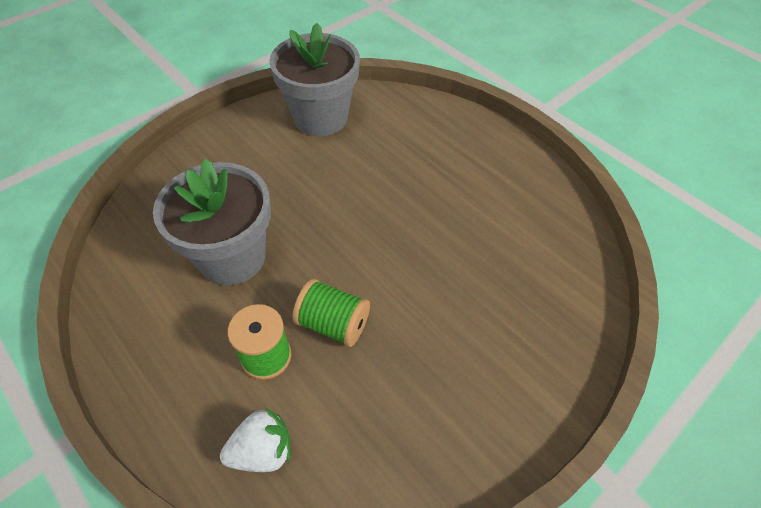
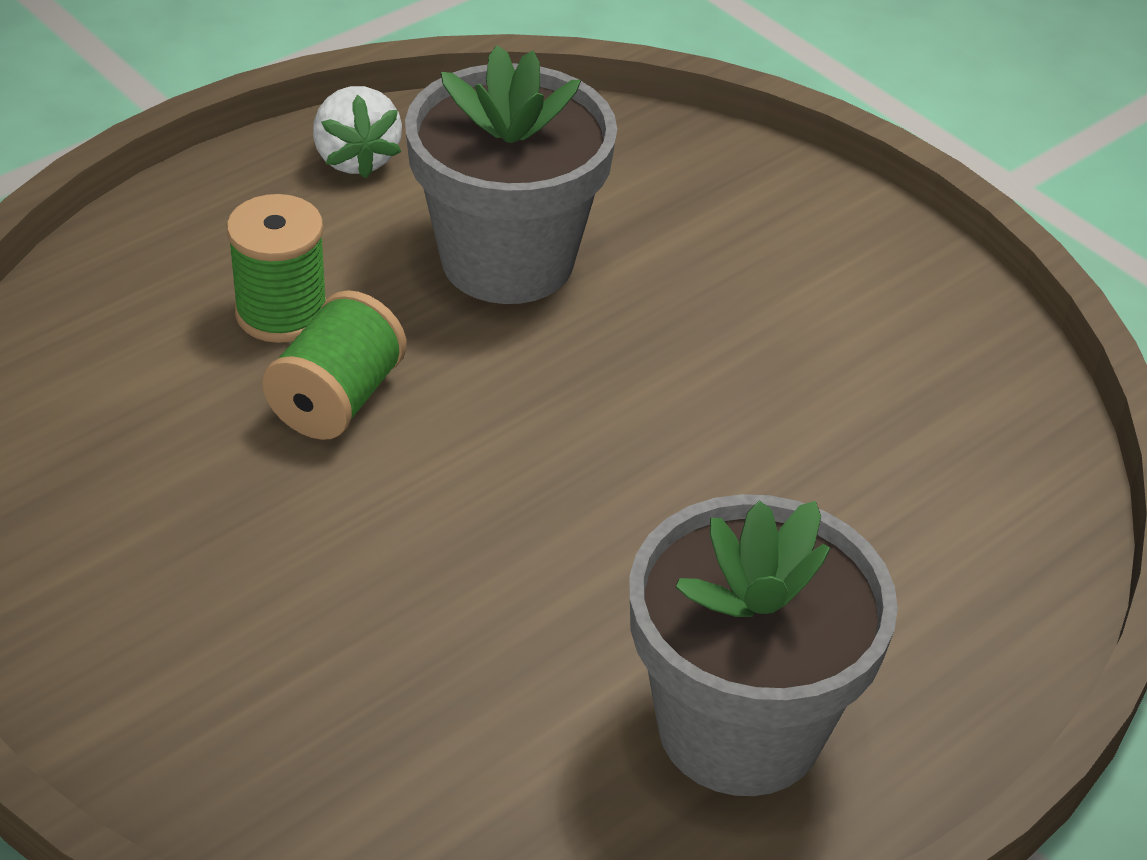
camera: 90 degrees right, 10 degrees down
(262, 451) = (110, 314): white strawberry -> white strawberry (356, 158)
(320, 117) = (943, 383): grey flower pot -> grey flower pot (740, 727)

